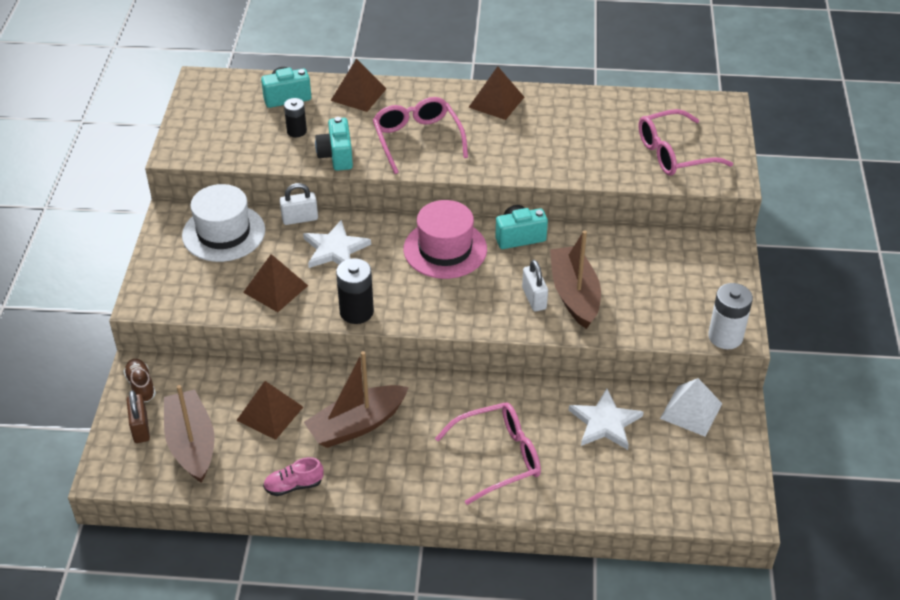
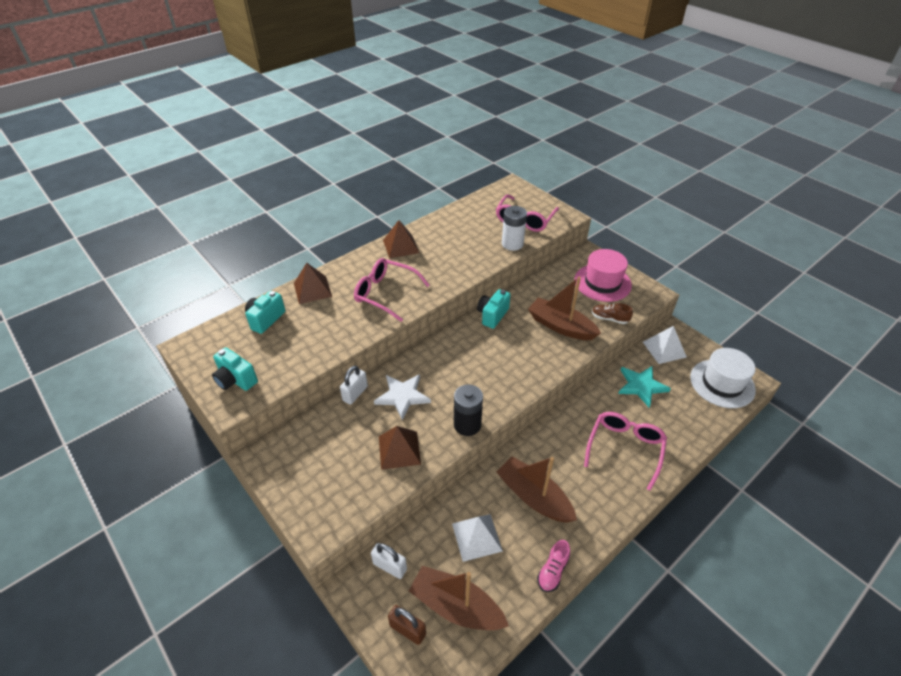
camera: 45 degrees left, 0 degrees up
(141, 386) = (369, 598): brown shoe -> brown shoe (609, 319)
(223, 233) = (315, 440): white hat -> white hat (722, 383)
(270, 413) = (477, 537): brown pyramid -> white pyramid
(296, 131) = (302, 336): black battery -> none
(336, 156) = (349, 334): turquoise camera -> turquoise camera (236, 380)
(357, 425) = (534, 497): brown boat -> brown boat turned 120 degrees clockwise
(445, 249) = (464, 350): pink hat -> pink hat (602, 282)
(534, 298) = (546, 343): white padlock -> white padlock (390, 566)
(605, 422) = (641, 386): white star -> turquoise star
(725, 337) = (650, 297): white battery -> white battery (512, 244)

